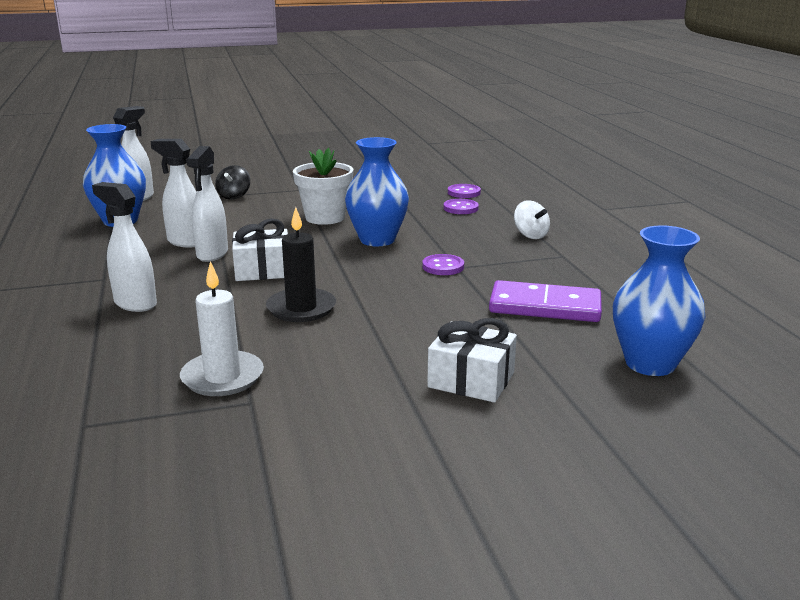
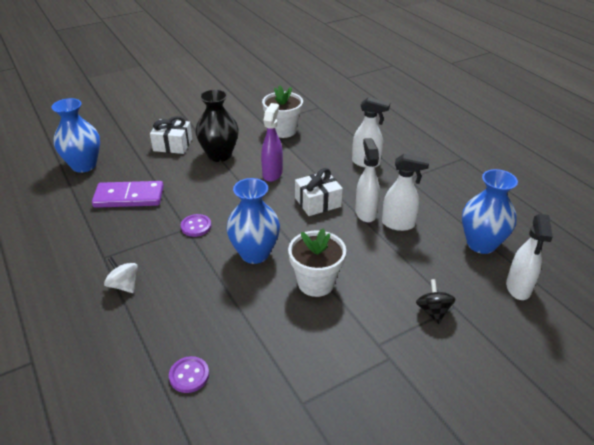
camera: 165 degrees right, 15 degrees up
(222, 377) = (283, 130): white candle -> white flower pot
(301, 308) = (272, 173): black candle -> purple spray bottle
(379, 347) = (219, 155): none -> black vase
(460, 208) = (190, 330): purple button -> none

